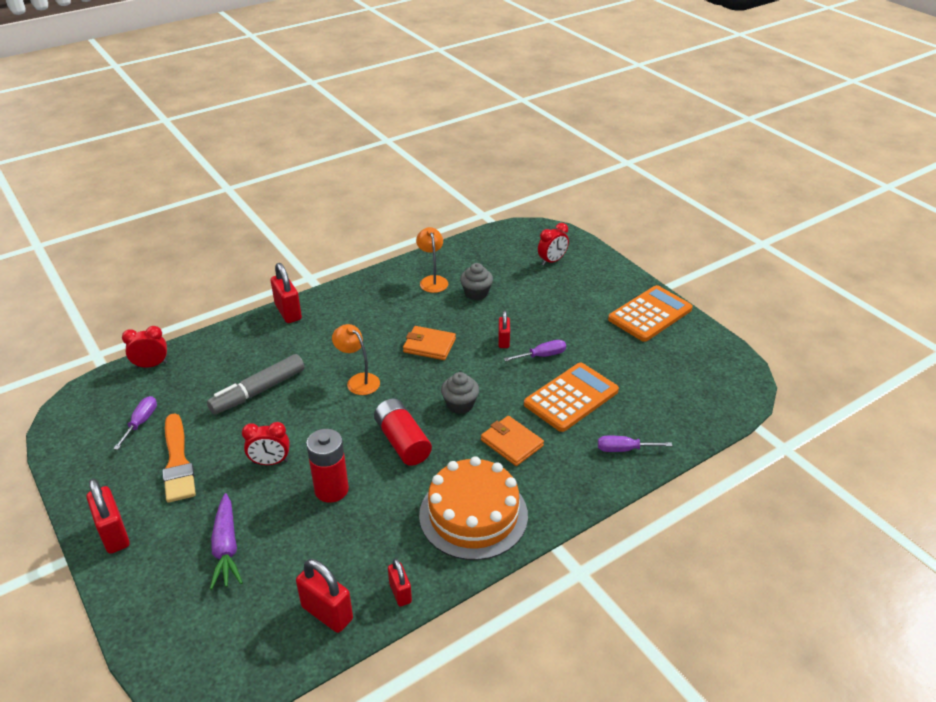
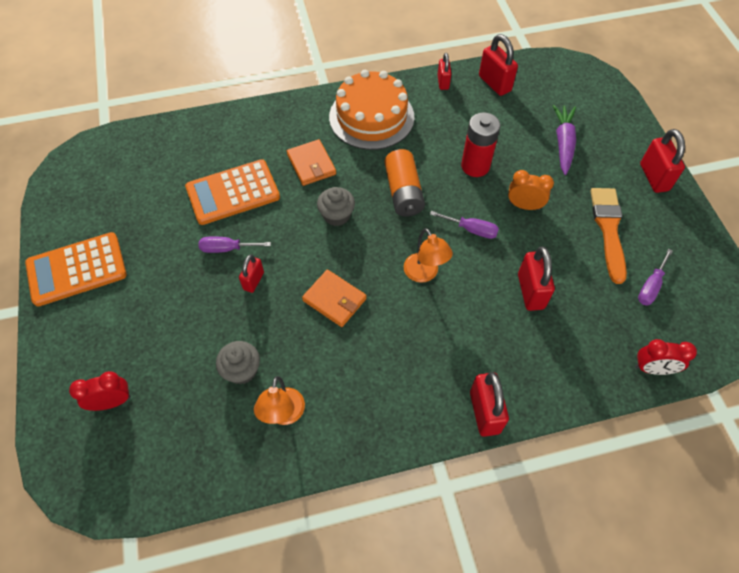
camera: 160 degrees left, 20 degrees up
(258, 391) = (530, 291): grey marker -> red padlock
(270, 462) = (524, 206): red clock -> orange clock
(402, 442) = (403, 192): red battery -> orange battery
(624, 449) = (225, 133): purple screwdriver -> purple screwdriver (471, 230)

